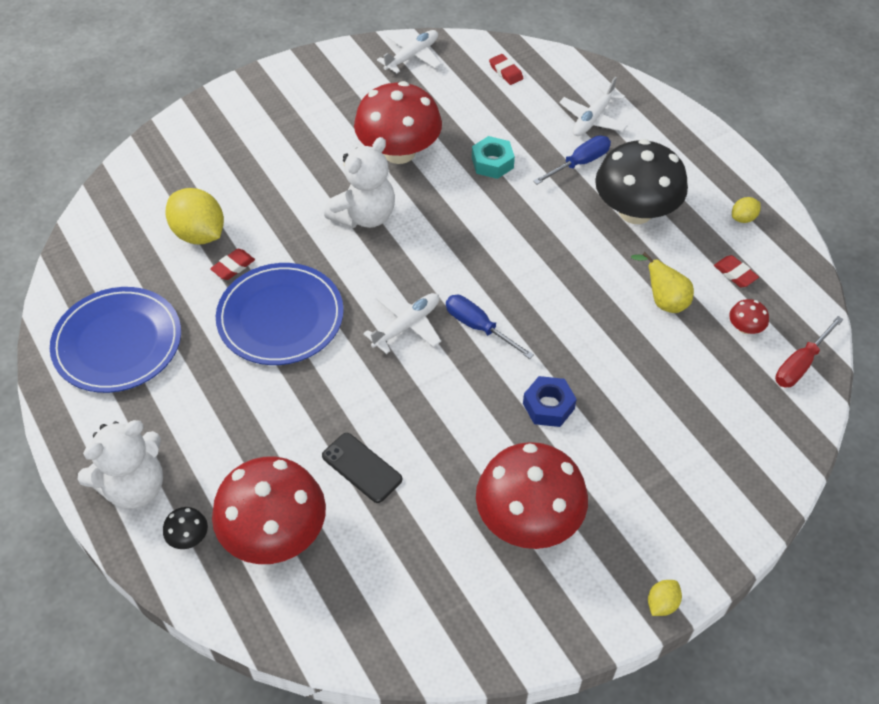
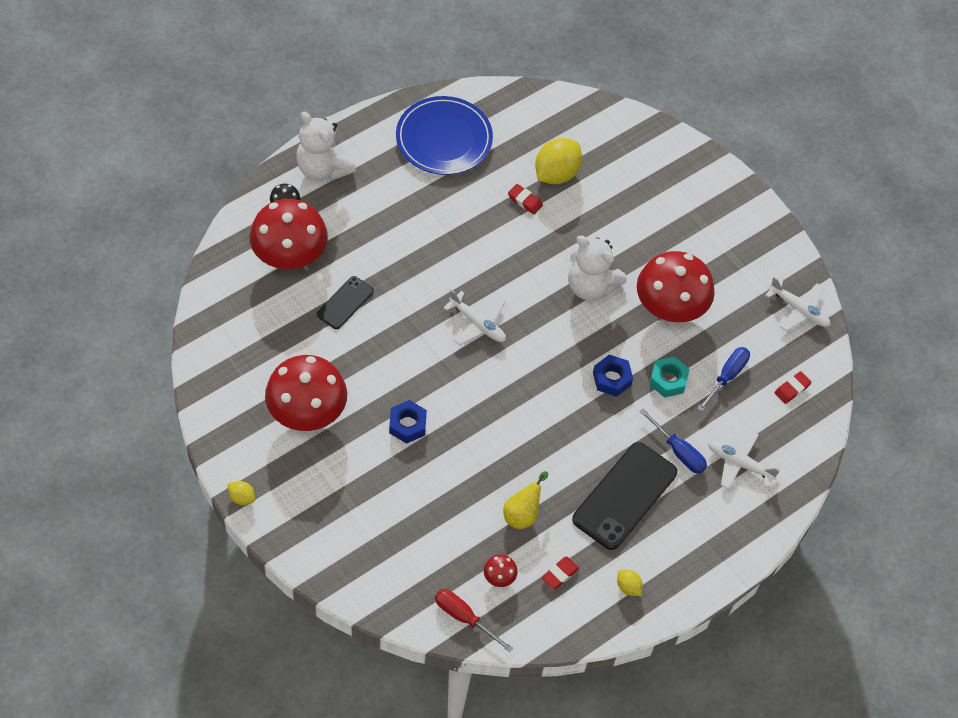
camera: 80 degrees right, 5 degrees up
(280, 317) = (477, 238): blue plate -> none
(478, 327) = (481, 374): blue screwdriver -> blue screwdriver (727, 376)
(489, 208) = (612, 379): none -> blue nut
(635, 211) = (624, 496): black mushroom -> black phone

